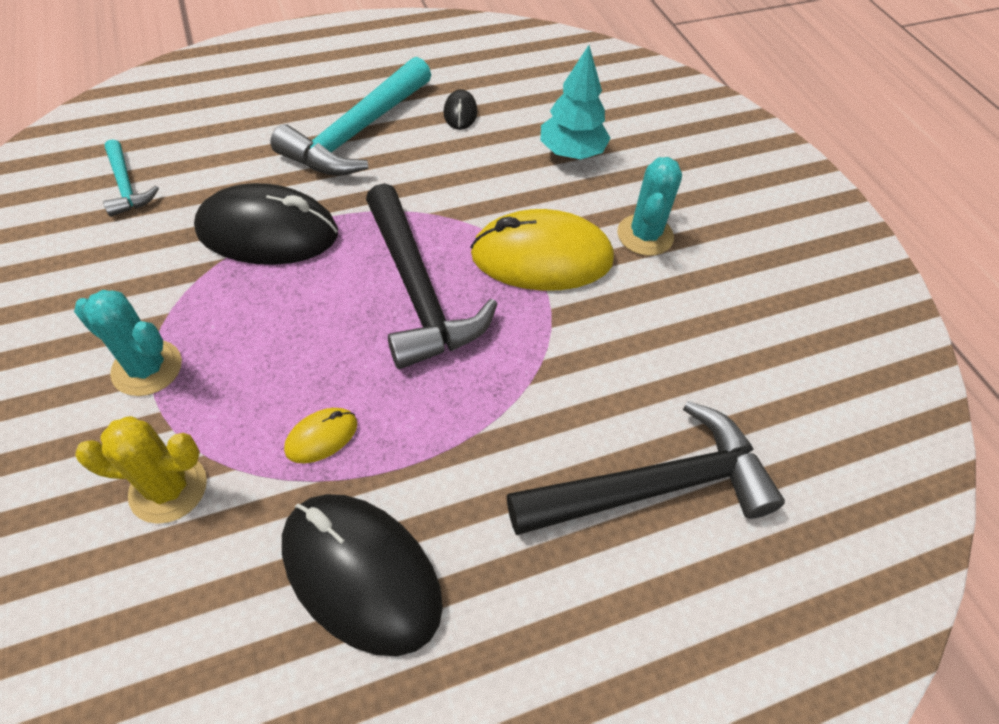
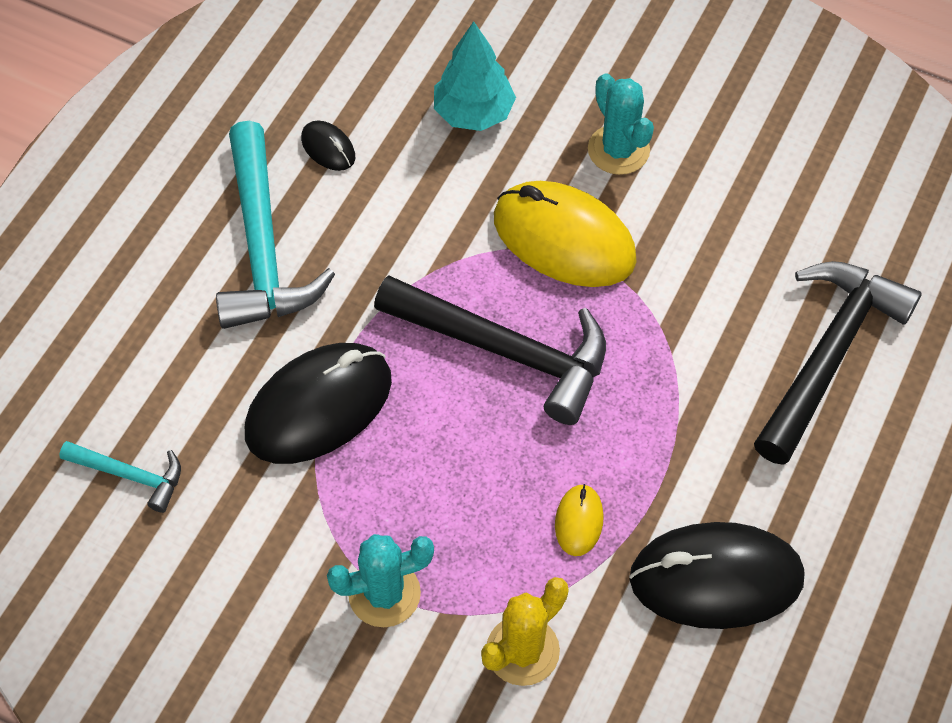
camera: 40 degrees left, 5 degrees up
(541, 258) = (564, 239): yellow mouse -> yellow mouse turned 75 degrees clockwise

